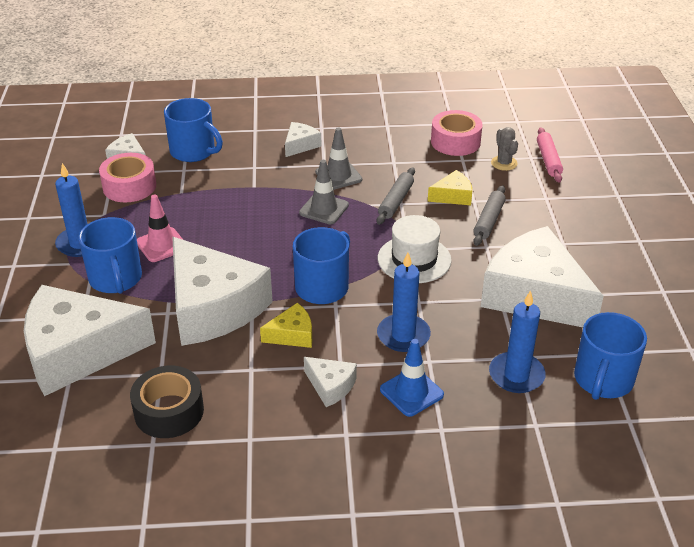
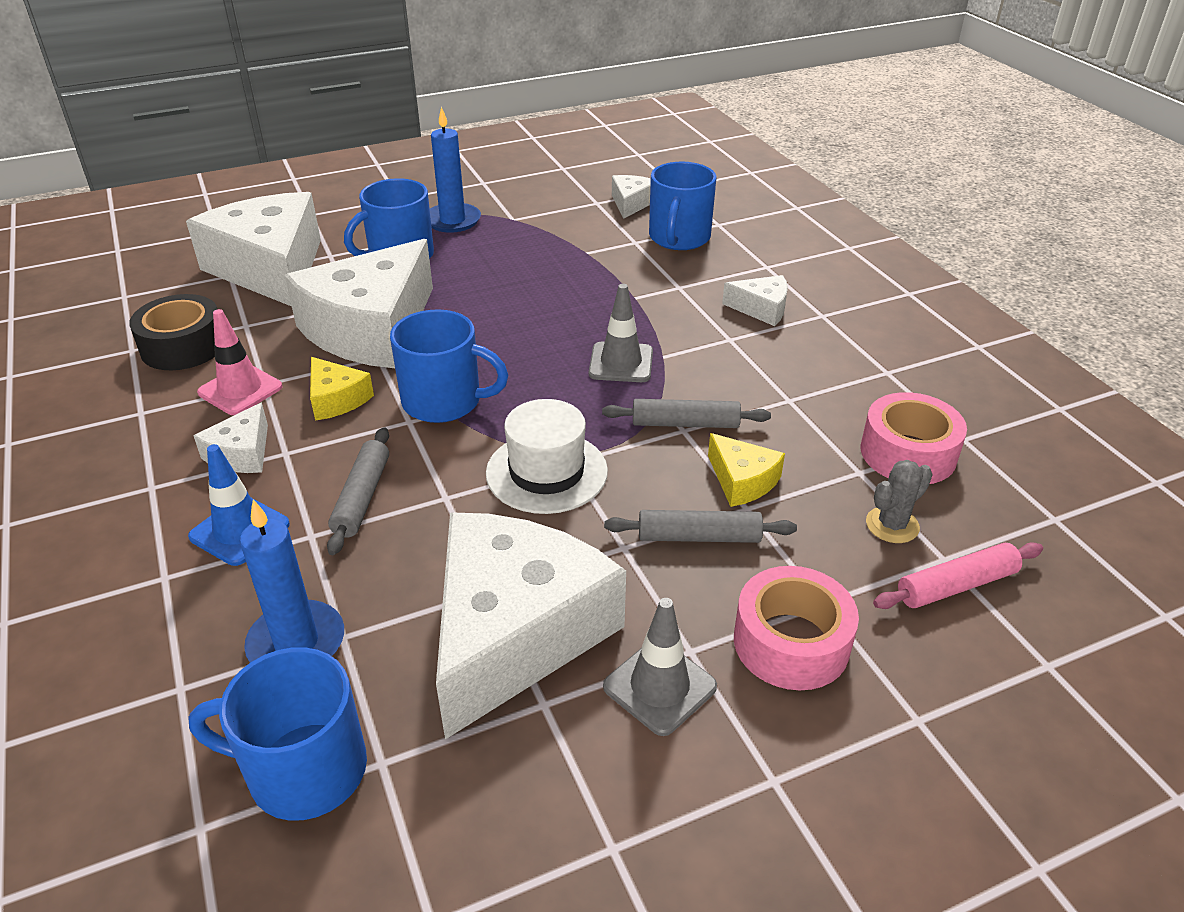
camera: 70 degrees right, 0 degrees up
(129, 186) = (575, 219): pink tape -> pink tape (791, 642)
(161, 245) = (475, 267): pink traffic cone -> pink traffic cone (240, 390)
(338, 176) = (711, 357): grey traffic cone -> grey traffic cone (659, 687)
(403, 335) = (362, 497): blue candle -> grey rolling pin

